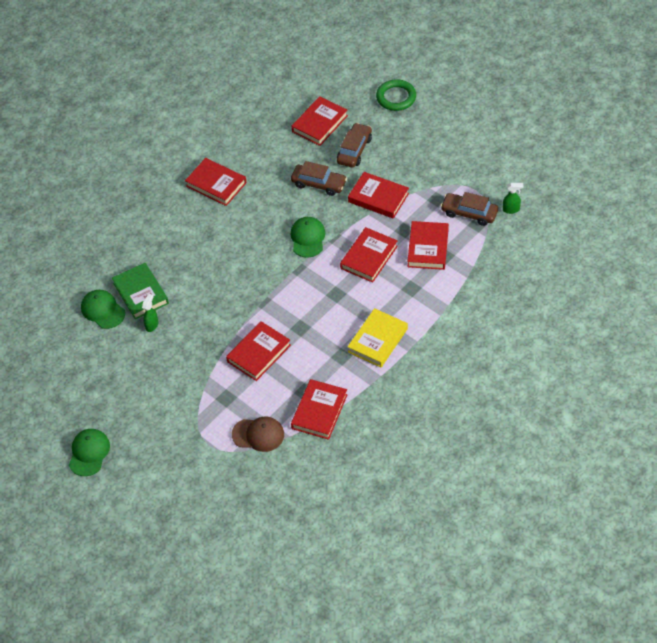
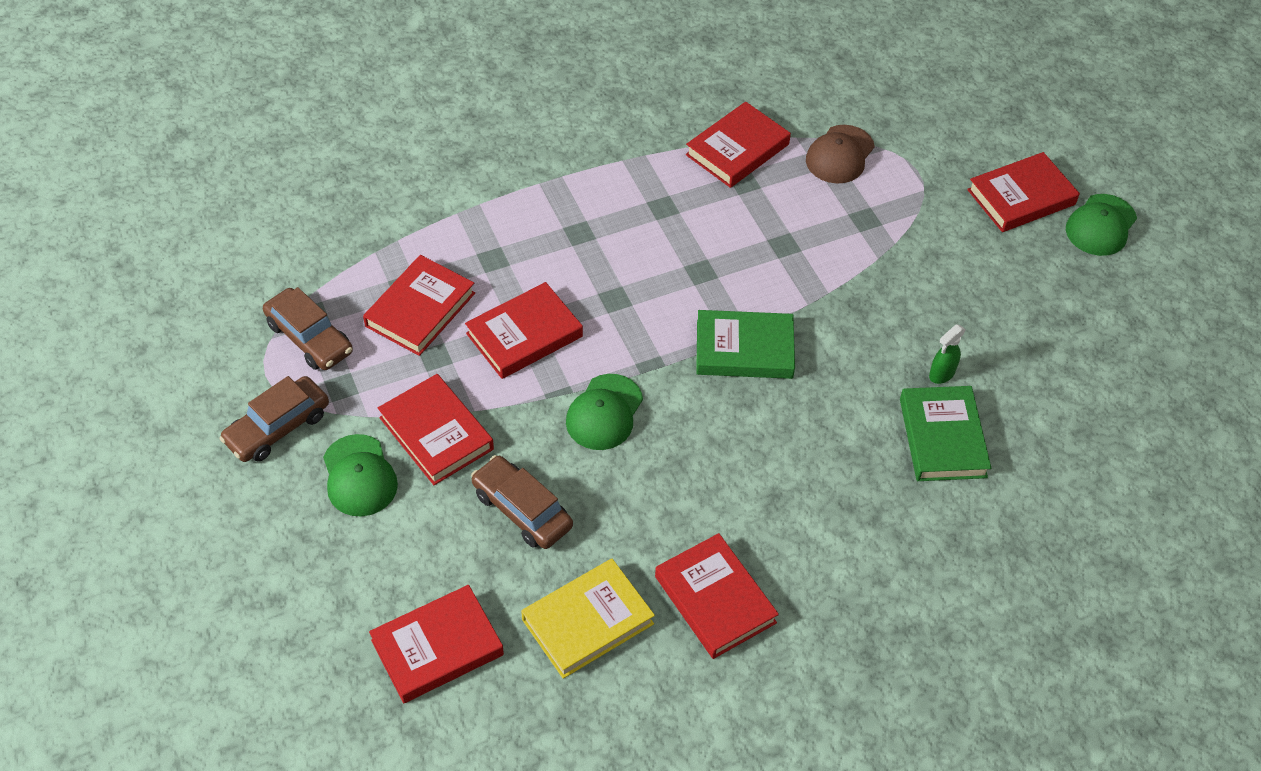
camera: 160 degrees left, 0 degrees up
(103, 310) = (1020, 435): green cap -> green cap (359, 476)
(257, 296) = (744, 349): none -> green book
(258, 353) = (785, 260): red book -> red book (1021, 197)
(258, 435) = (839, 155): brown cap -> brown cap turned 90 degrees counterclockwise
(354, 150) = (412, 552): brown car -> brown car (277, 427)
(378, 340) = (595, 206): yellow book -> yellow book (587, 621)
(396, 97) = (248, 638): green ring -> none
(511, 209) = (239, 314): green spray bottle -> none

